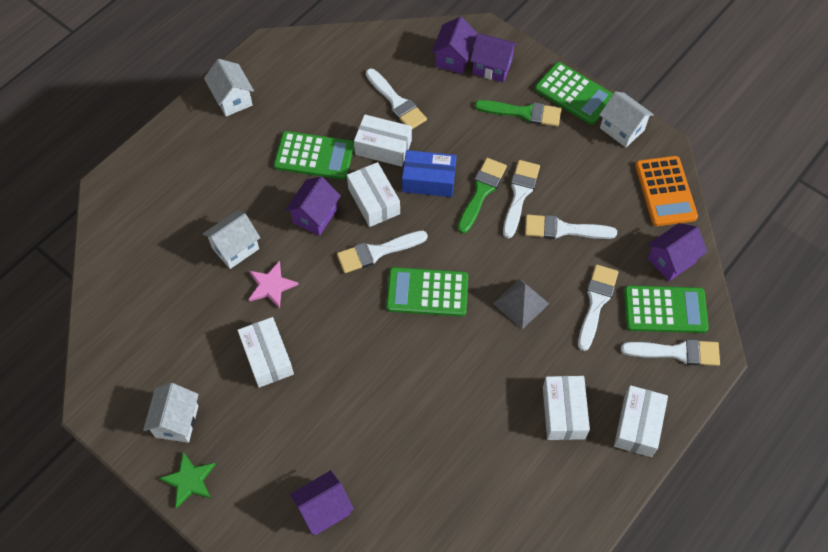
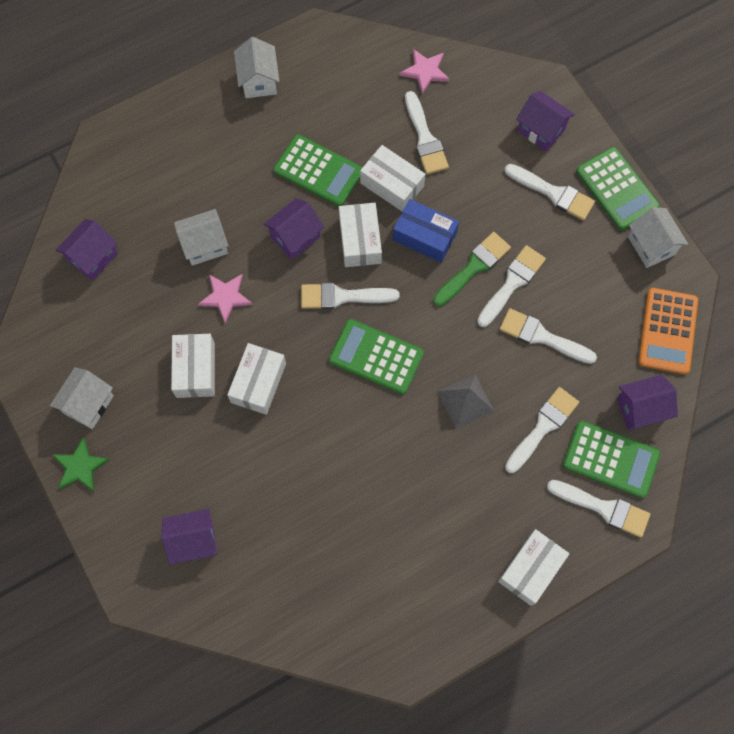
camera: 20 degrees right, 10 degrees up
(375, 50) = (425, 71): none -> pink star
(453, 58) = (504, 106): purple house -> purple house (93, 257)
(523, 113) = (553, 193): green brush -> white brush
(563, 412) = (462, 529): white box -> white box (258, 383)

